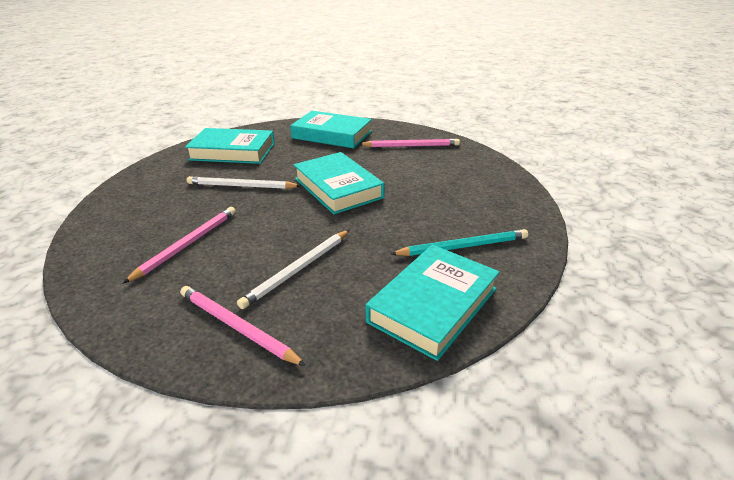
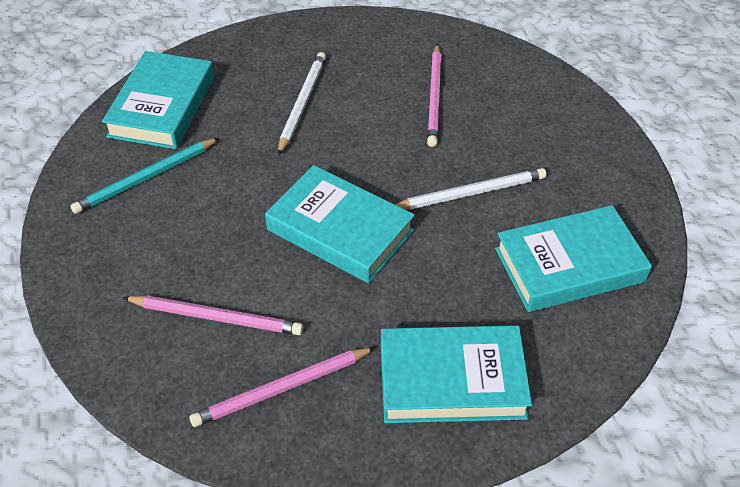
camera: 155 degrees right, 15 degrees up
(236, 327) = (313, 47): pink pencil -> pink pencil (216, 317)

